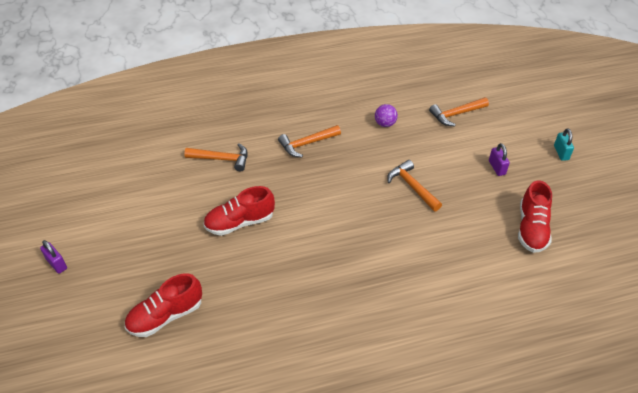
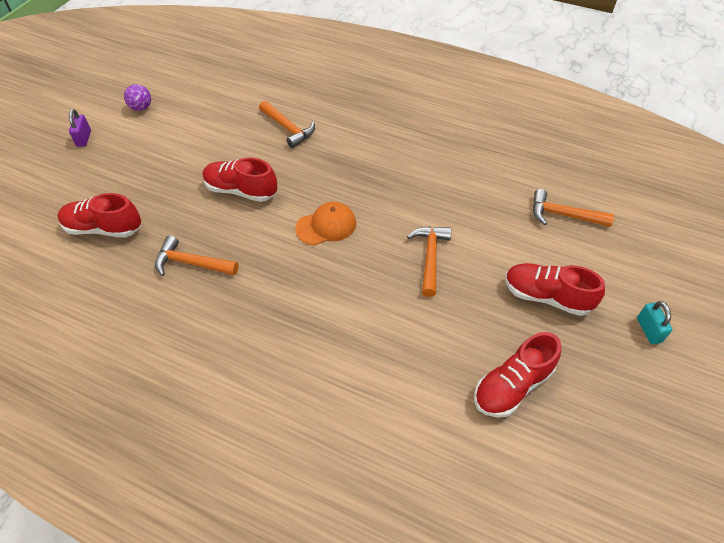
camera: 40 degrees right, 5 degrees up
(307, 144) = (375, 157): orange hammer -> orange hammer (191, 263)
(327, 208) = (326, 226): none -> orange cap
(385, 124) = (473, 181): purple ball -> purple ball (141, 108)
(497, 168) = (546, 296): purple padlock -> red shoe
(561, 153) = (648, 330): turquoise padlock -> turquoise padlock turned 45 degrees counterclockwise

